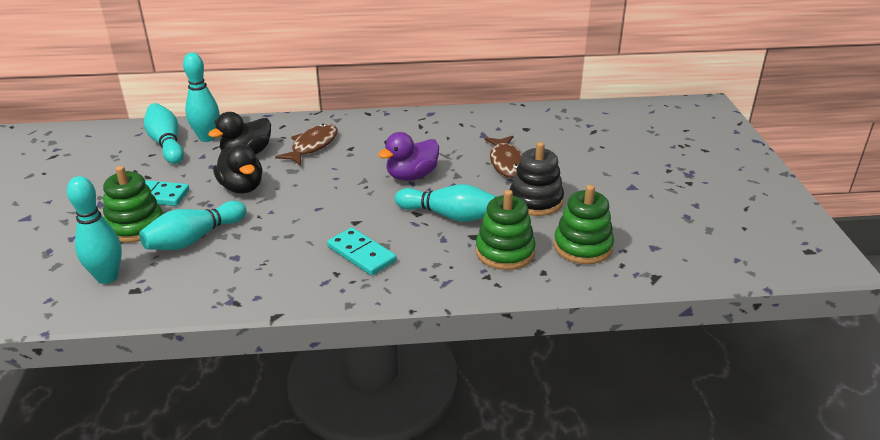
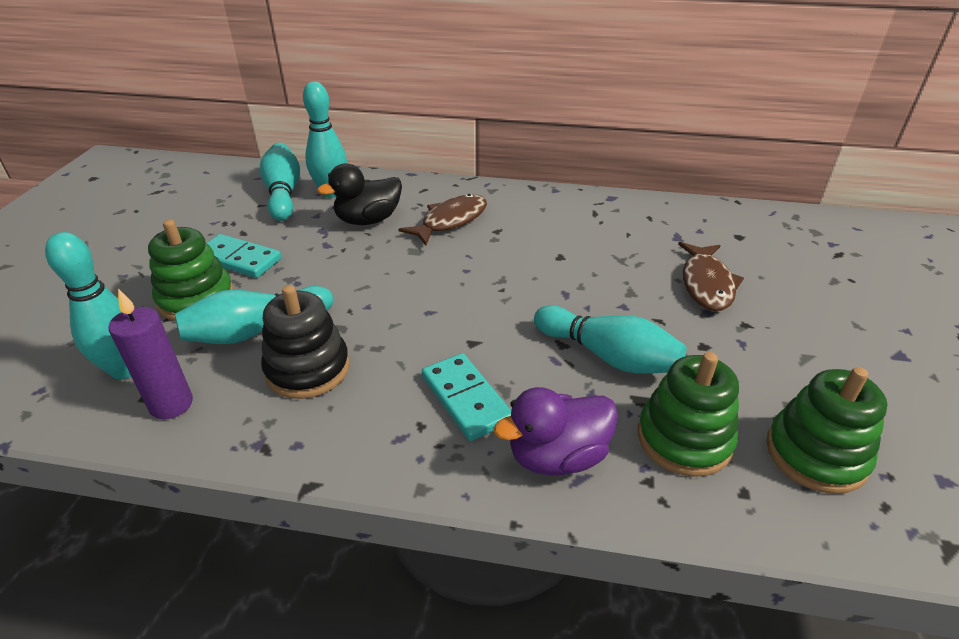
camera: 15 degrees right, 5 degrees up
(155, 291) = (171, 404): none -> purple candle
(242, 187) = (345, 265): black duck -> none
(411, 176) = (567, 283): purple duck -> purple duck (557, 456)
(535, 201) = (743, 354): black stacking toy -> black stacking toy (307, 369)

